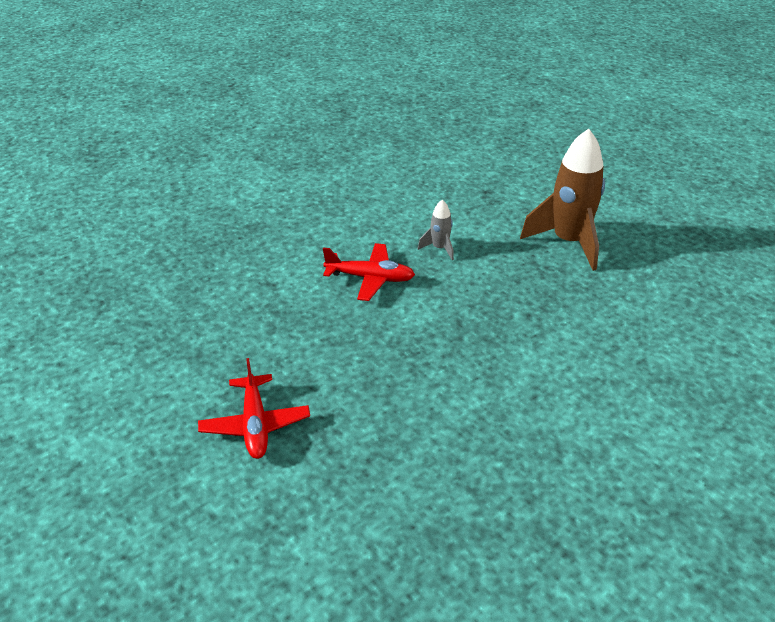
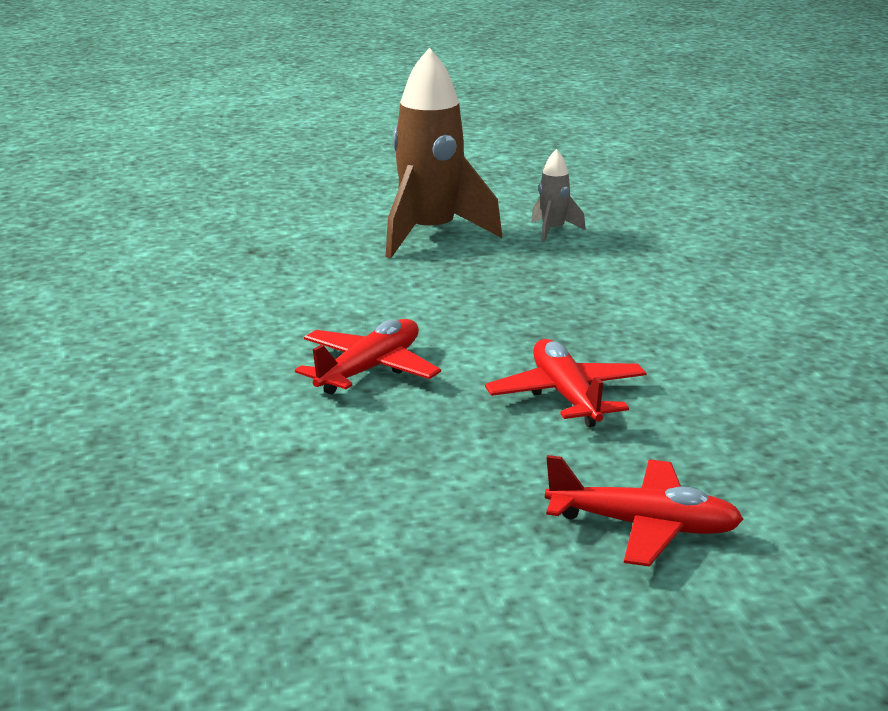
camera: 65 degrees left, 15 degrees down
(387, 357) = (566, 396): none -> red plane
(439, 248) = (352, 309): grey rocket -> grey rocket (553, 231)

